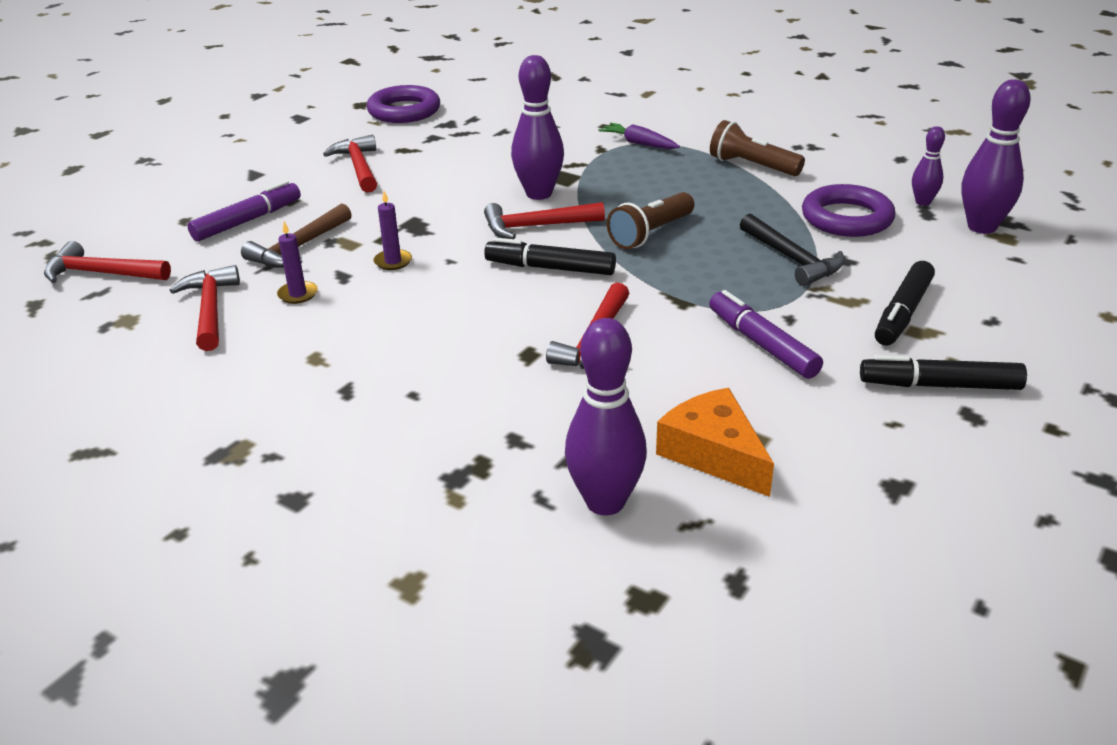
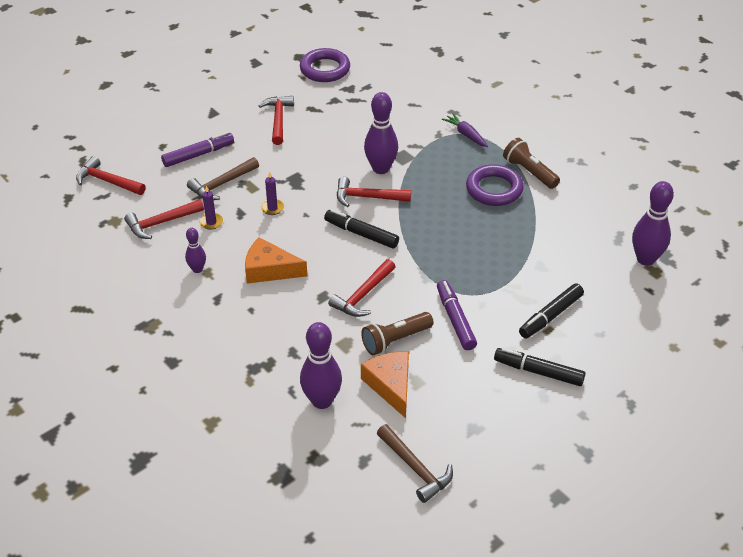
camera: 15 degrees right, 10 degrees up
(210, 309) = (161, 223): red hammer -> red hammer turned 120 degrees counterclockwise
(422, 336) = (269, 270): none -> orange cheese
(651, 234) = (434, 219): brown flashlight -> brown flashlight (395, 340)
(792, 259) = (509, 259): black hammer -> none
(839, 573) = (416, 468): none -> brown hammer
(846, 218) = (563, 232): purple ring -> purple ring (494, 189)
(923, 202) = (622, 229): purple bowling pin -> purple bowling pin (197, 269)

